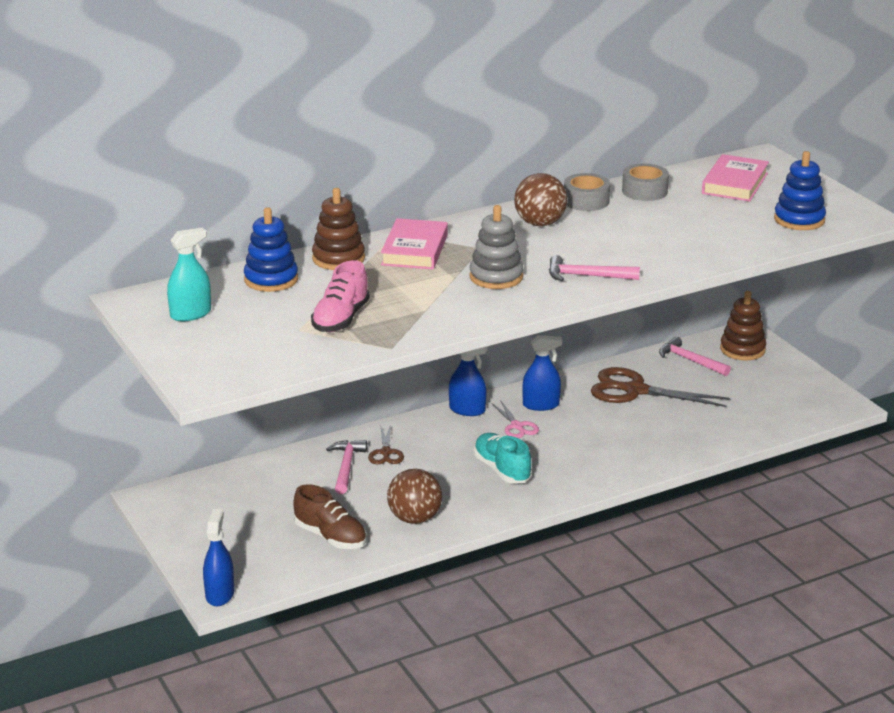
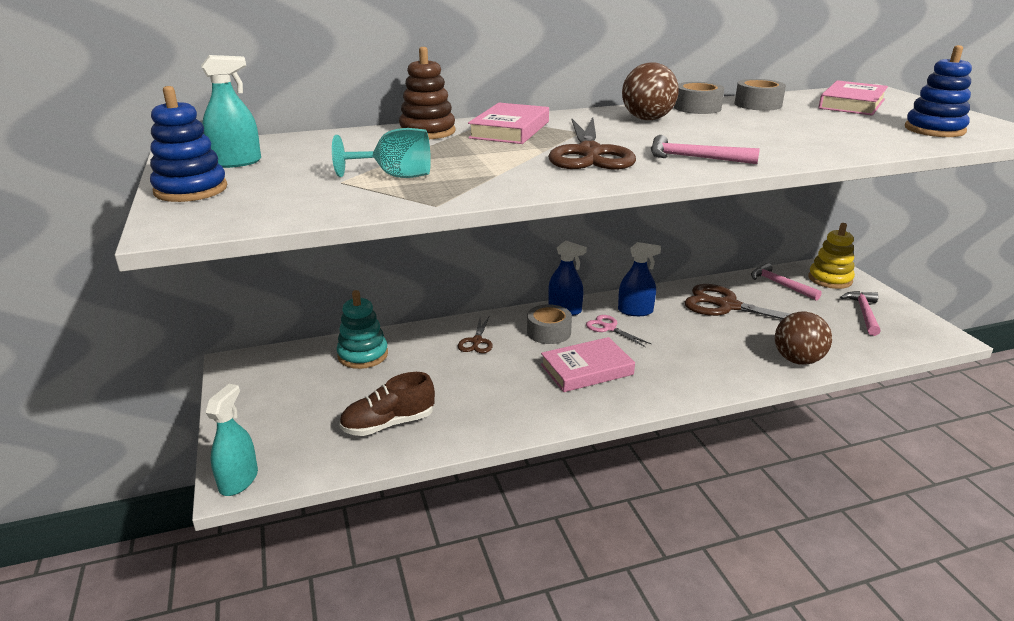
camera: 10 degrees right, 0 degrees up
(220, 594) = (238, 480): blue spray bottle -> turquoise spray bottle
(271, 279) = (346, 142): blue stacking toy -> blue stacking toy (191, 190)
(275, 477) = (363, 355): none -> turquoise stacking toy
(330, 537) = (388, 424): brown shoe -> brown shoe turned 105 degrees clockwise
(341, 319) = (395, 176): pink shoe -> turquoise goblet
(346, 467) = (434, 351): pink hammer -> pink hammer (864, 313)
(414, 518) = (483, 413): brown ball -> brown ball (797, 360)
(456, 436) = (548, 332): none -> grey tape
(496, 277) = (589, 153): grey stacking toy -> brown scissors
(502, 470) = (586, 369): turquoise shoe -> pink book
(517, 426) = (609, 328): pink scissors -> pink scissors turned 150 degrees clockwise
(742, 349) = (830, 279): brown stacking toy -> yellow stacking toy

